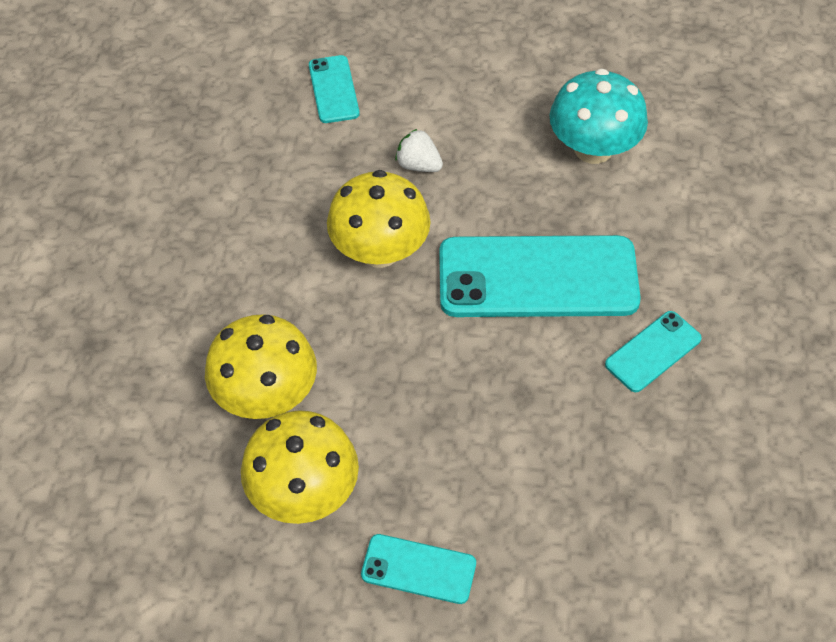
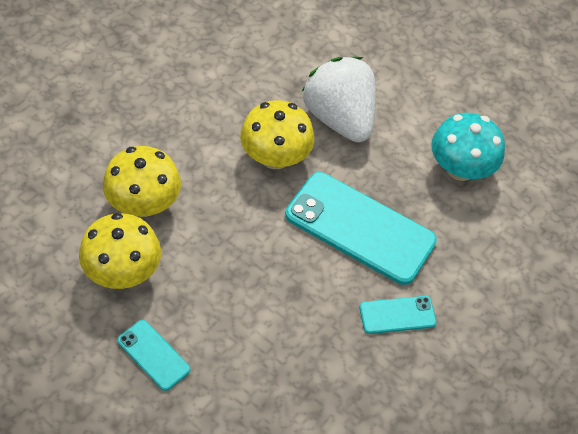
camera: 25 degrees right, 0 degrees up
(334, 89) = (322, 44): turquoise phone -> none
(418, 165) = (339, 118): white strawberry -> white strawberry, size x2.43

